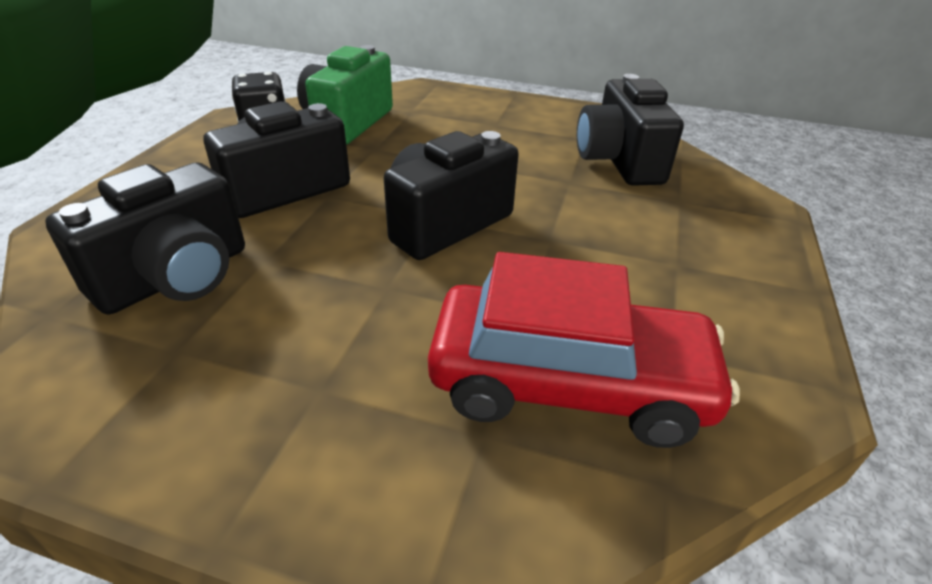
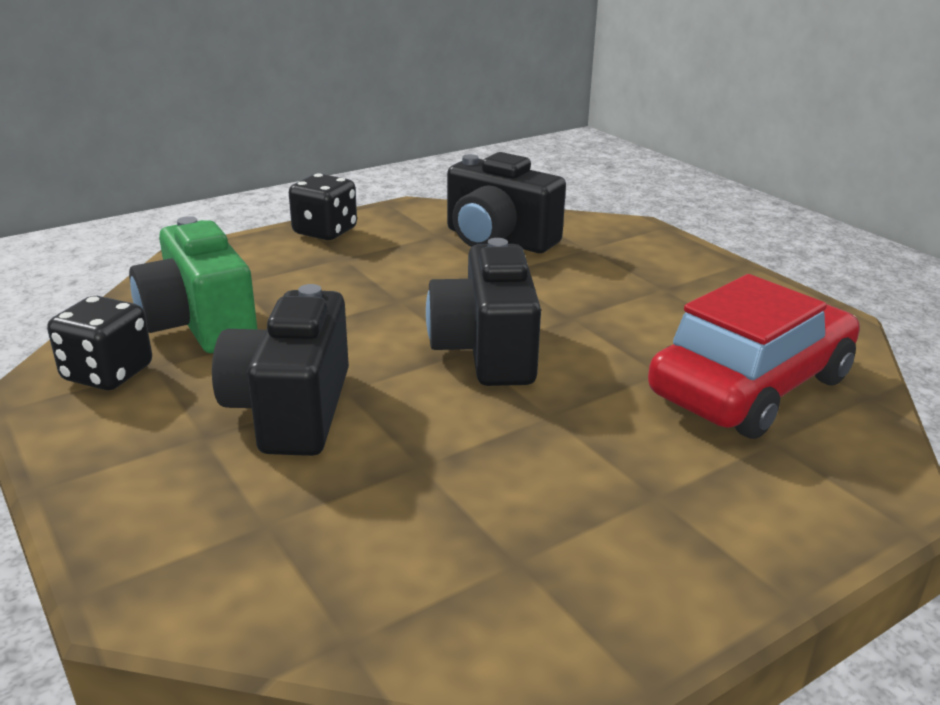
camera: 50 degrees left, 10 degrees down
(176, 277) = (384, 529): black camera -> none
(517, 105) = (325, 231): none -> black dice

